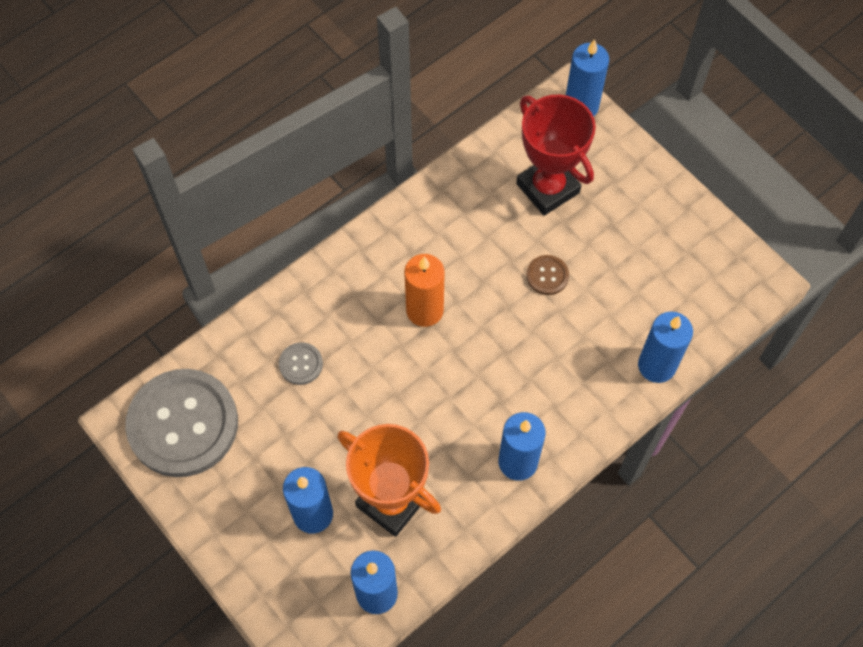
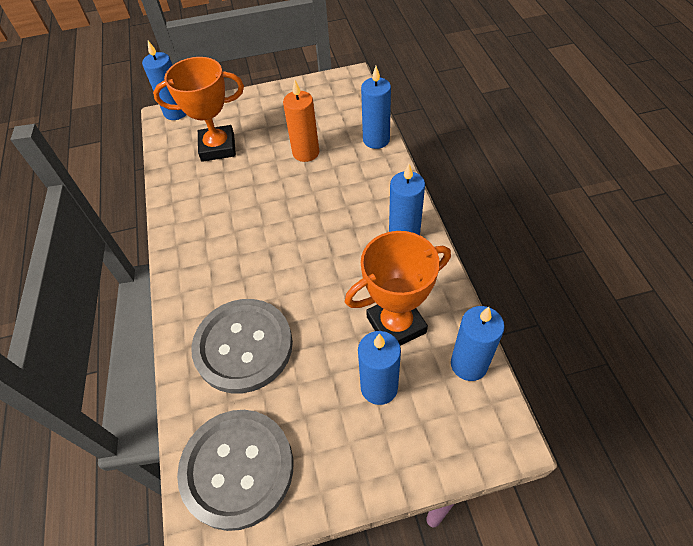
camera: 60 degrees left, 10 degrees down
(301, 364) = (243, 346): grey button -> grey button, size x2.46
(424, 310) = (255, 246): orange candle -> orange candle (306, 152)
(547, 276) = (279, 169): brown button -> none
(548, 188) = (218, 147): red trophy -> orange trophy

